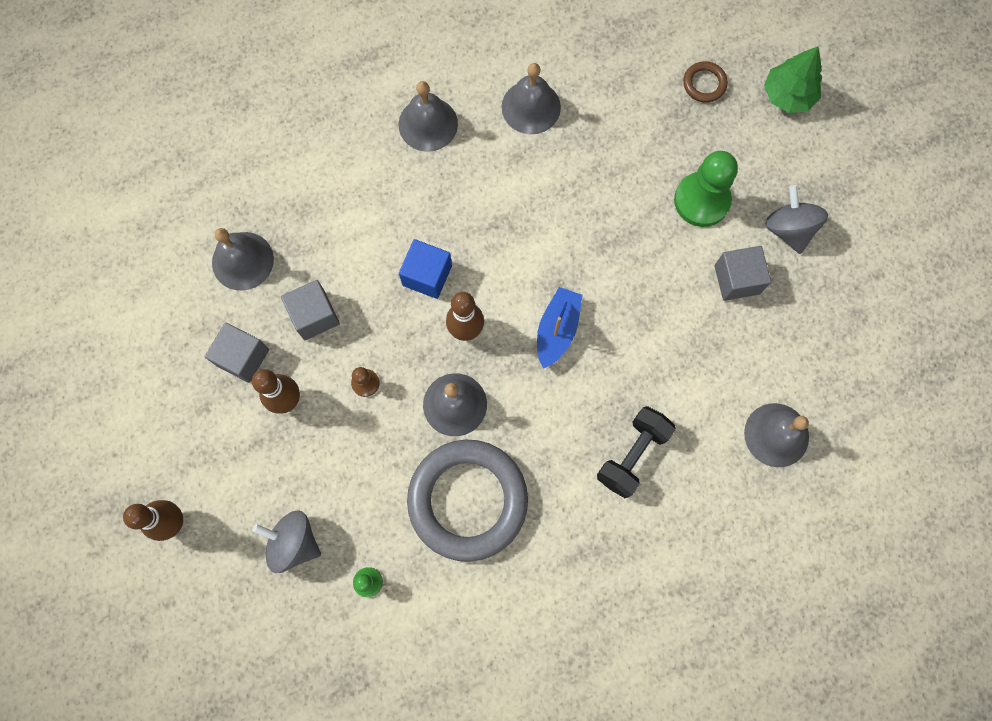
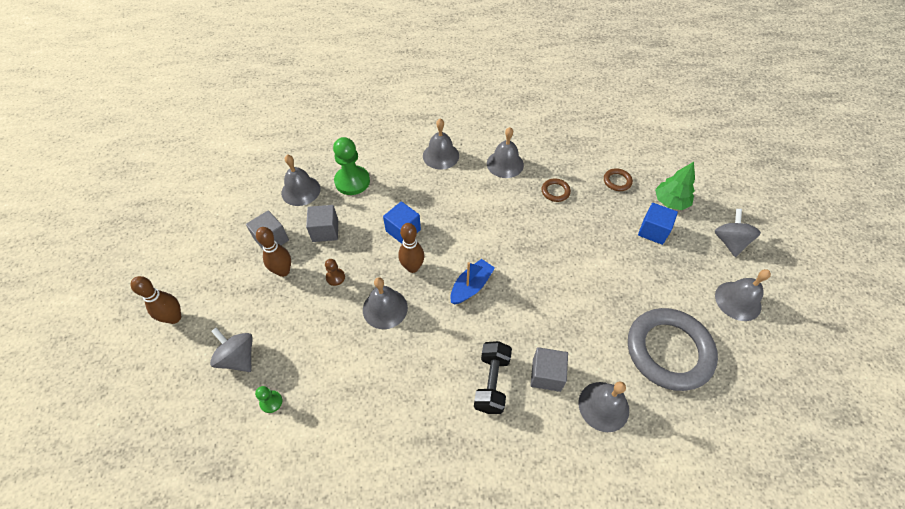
camera: 20 degrees right, 20 degrees down
(468, 500) = (364, 372): grey ring -> grey ring (668, 351)
(621, 133) = (555, 191): none -> brown ring
(632, 455) = (491, 382): black dumbbell -> black dumbbell turned 45 degrees counterclockwise
(701, 200) = (595, 242): green pawn -> green pawn (352, 181)
(737, 279) = (604, 295): grey cube -> grey cube (546, 375)
(775, 154) = (653, 231): none -> blue cube
(788, 229) = (650, 276): grey spinning top -> grey spinning top (729, 242)
(907, 228) = (738, 301): none -> grey bell

